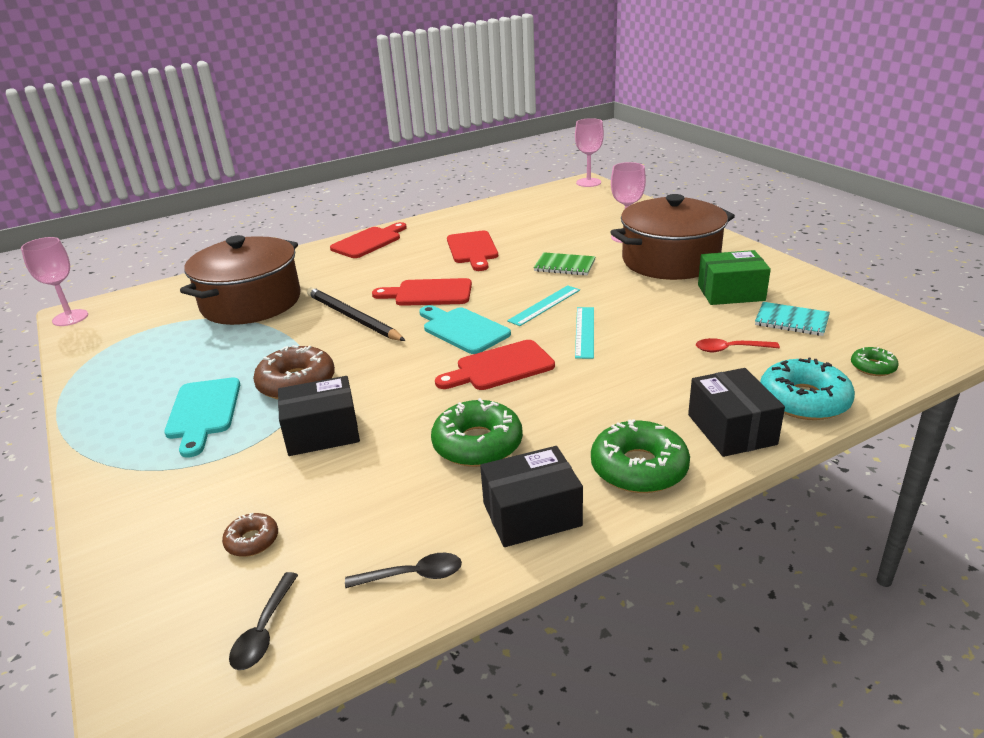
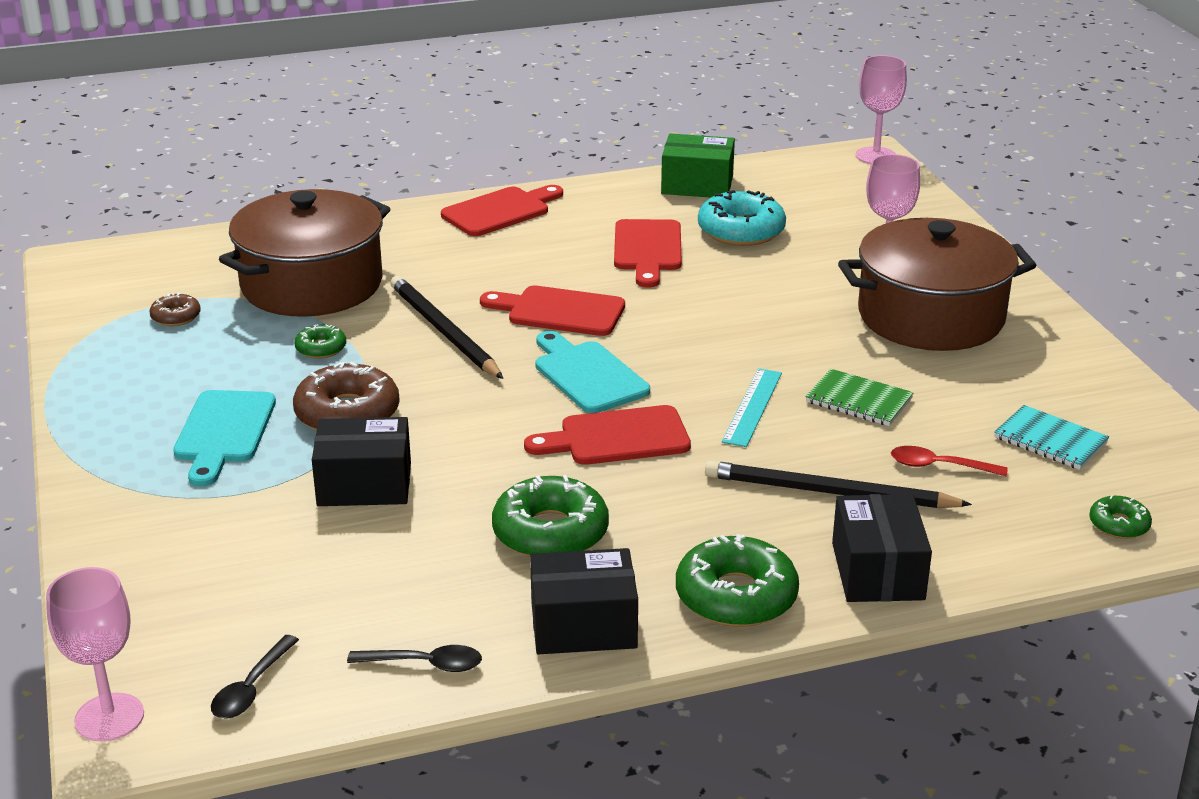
camera: 10 degrees right, 0 degrees up
(70, 318) = (68, 268): pink goblet -> pink goblet (109, 717)
(252, 540) = (256, 595): brown donut -> brown donut (176, 316)
(267, 342) = (321, 348): none -> green donut
(544, 305) = (714, 357): turquoise ruler -> none
(564, 266) = (770, 299): green notebook -> green notebook (858, 400)
(666, 379) = (829, 492): none -> black pencil
(731, 293) = (990, 383): green box -> green box (697, 185)
(804, 400) = (995, 551): turquoise donut -> turquoise donut (741, 231)

